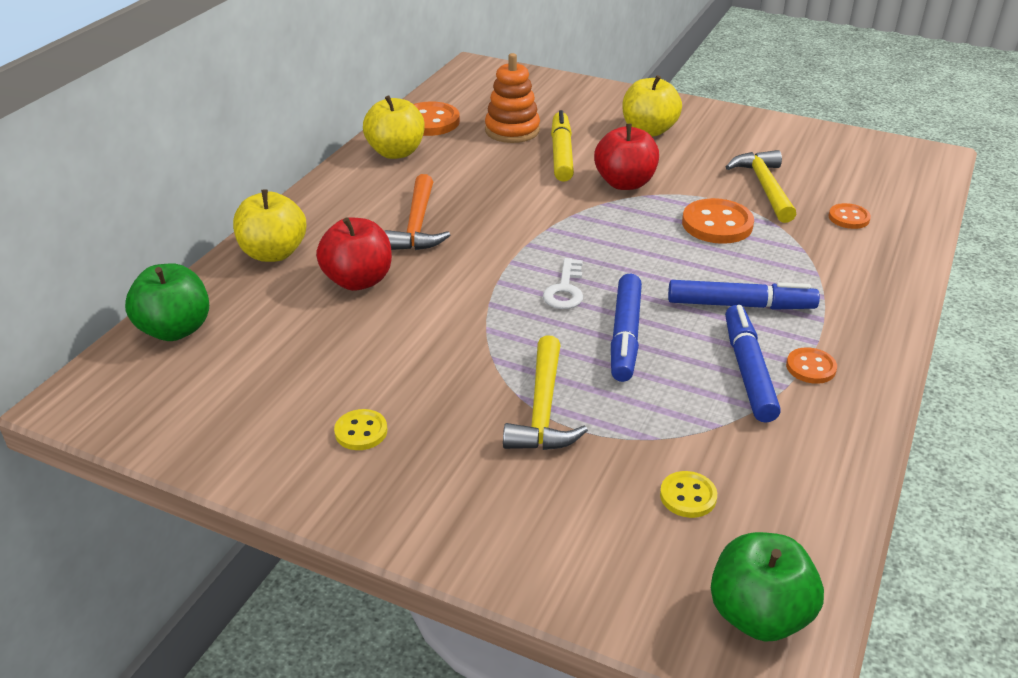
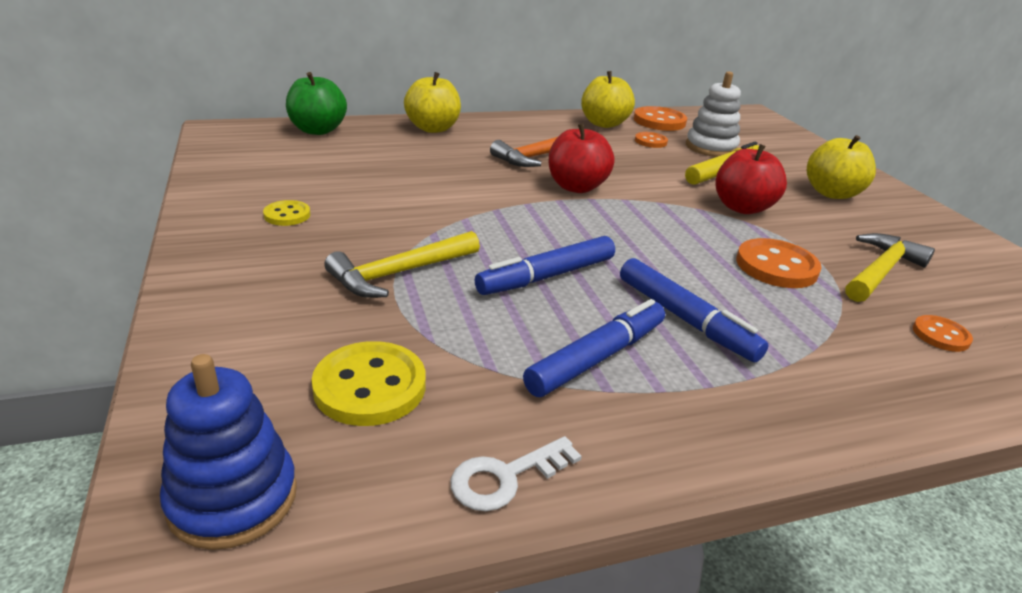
camera: 45 degrees right, 5 degrees down
(358, 280) = (447, 159): red apple -> red apple (576, 187)
(512, 130) = (711, 147): orange stacking toy -> white stacking toy
(565, 289) = (561, 231): white key -> white key (505, 477)
(688, 496) = (370, 386): yellow button -> yellow button, size x1.74
(758, 615) = (233, 498): green apple -> blue stacking toy
(810, 367) = (661, 396): orange button -> orange button (650, 141)

